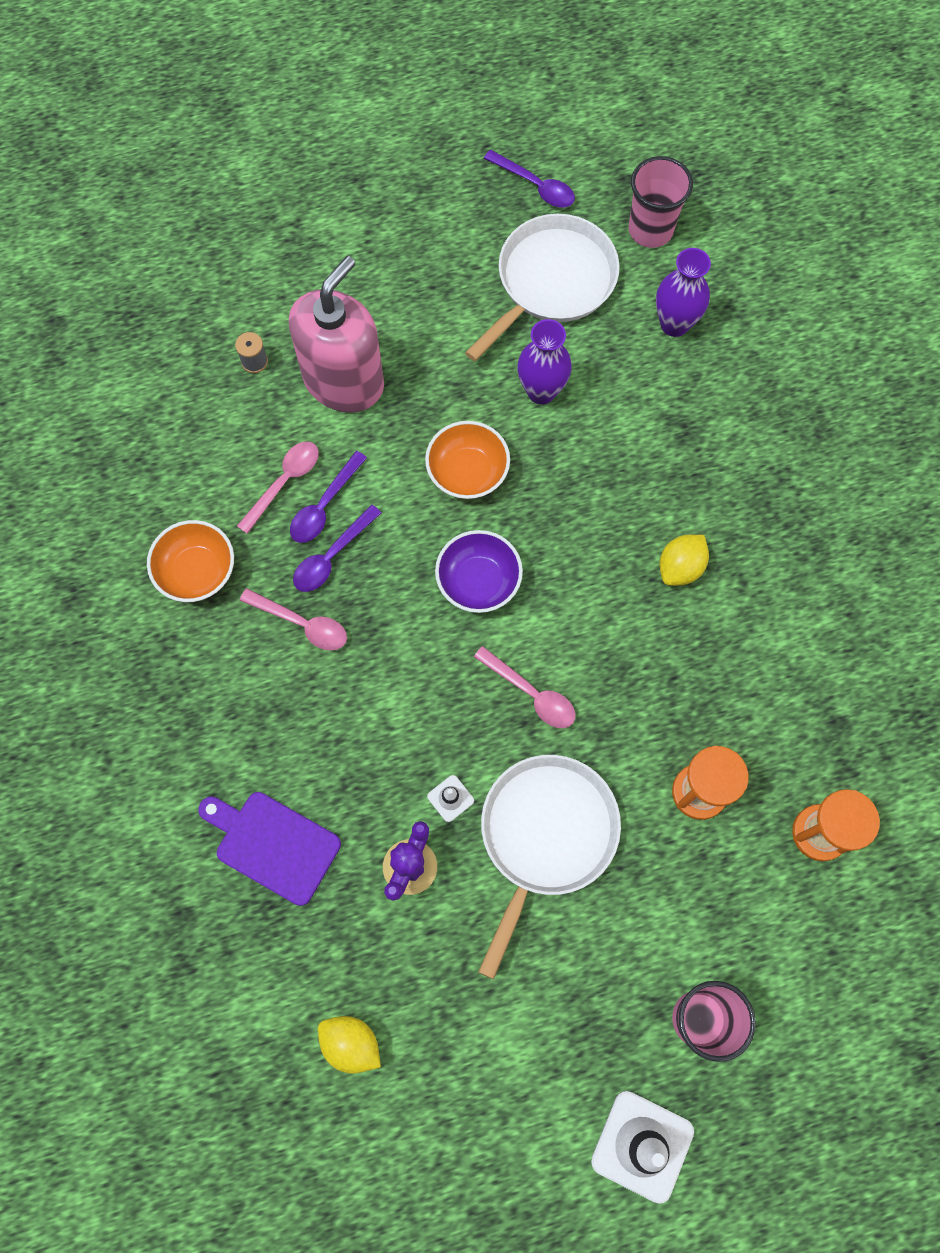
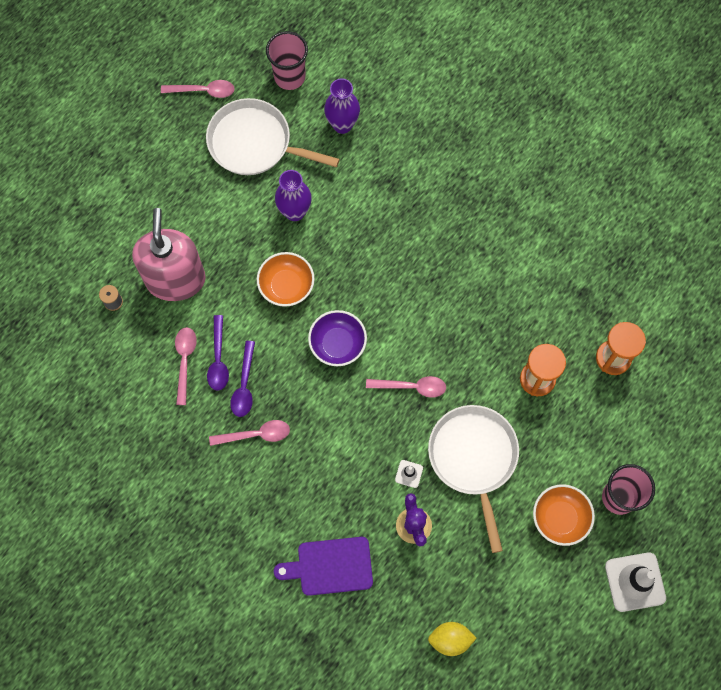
camera: 35 degrees left, 0 degrees up
(197, 571) = (172, 446): orange bowl -> orange bowl (560, 518)
(536, 186) = (204, 91): purple spoon -> pink spoon
(552, 282) = (254, 143): white pan -> white pan turned 75 degrees counterclockwise
(680, 567) = (442, 263): yellow lemon -> none

